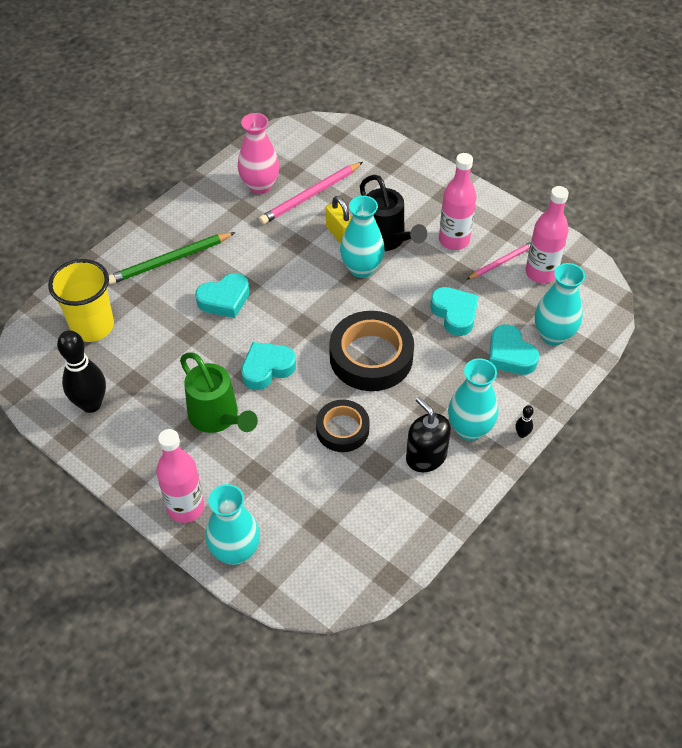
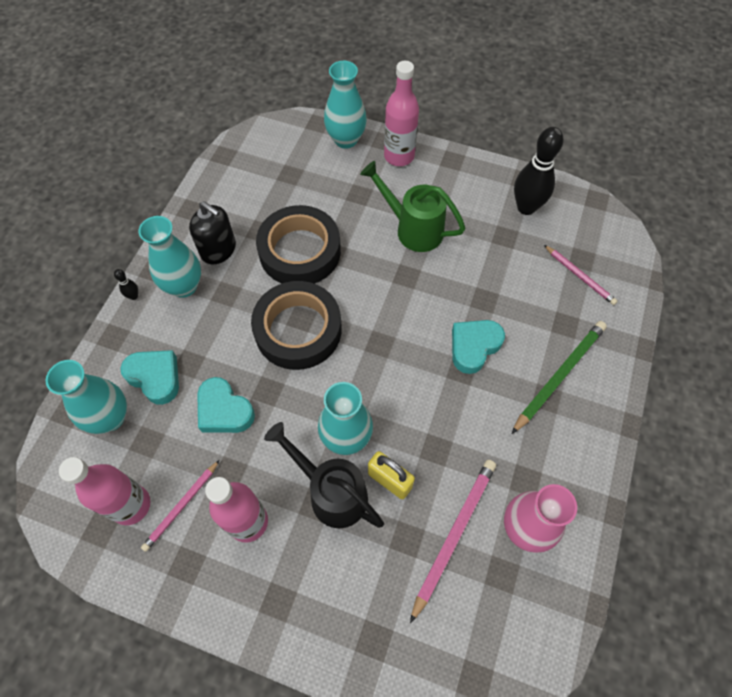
camera: 160 degrees right, 10 degrees up
(92, 326) = (579, 276): yellow cup -> pink pencil
(267, 368) = (393, 286): turquoise heart -> none
(342, 429) = (300, 251): black tape -> black tape, size x1.65

